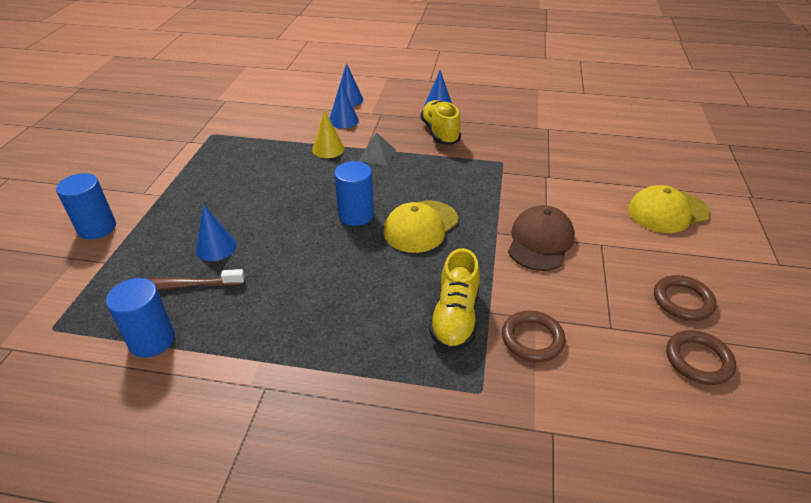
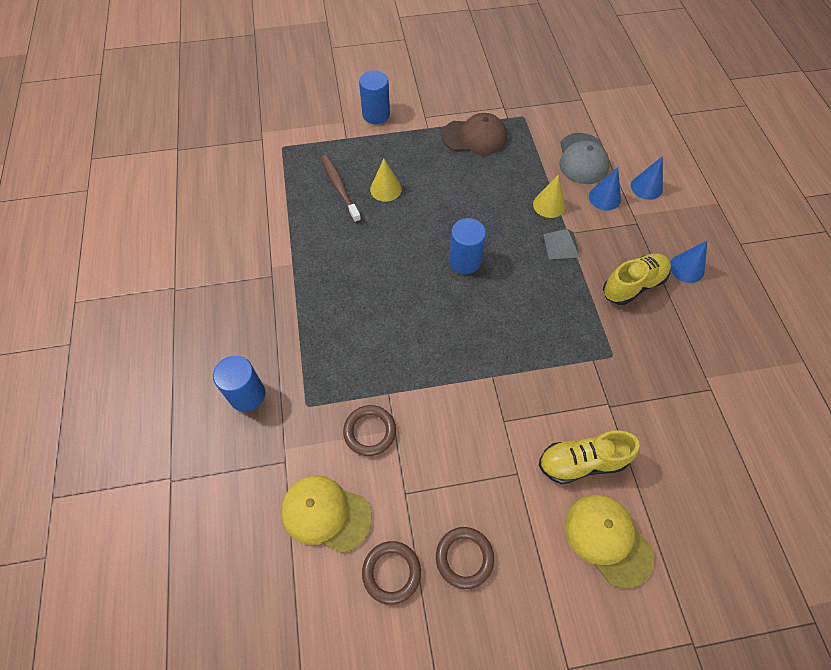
camera: 70 degrees right, 20 degrees up
(152, 340) = (289, 199): blue cylinder -> blue cylinder (247, 395)
(216, 247) = (385, 189): blue cone -> yellow cone
(293, 118) = (582, 159): none -> grey cap
(421, 226) = (472, 313): yellow cap -> yellow cap (325, 513)
(455, 318) = (372, 370): yellow shoe -> yellow shoe (581, 462)
(540, 241) = (496, 416): brown cap -> brown cap (474, 137)

